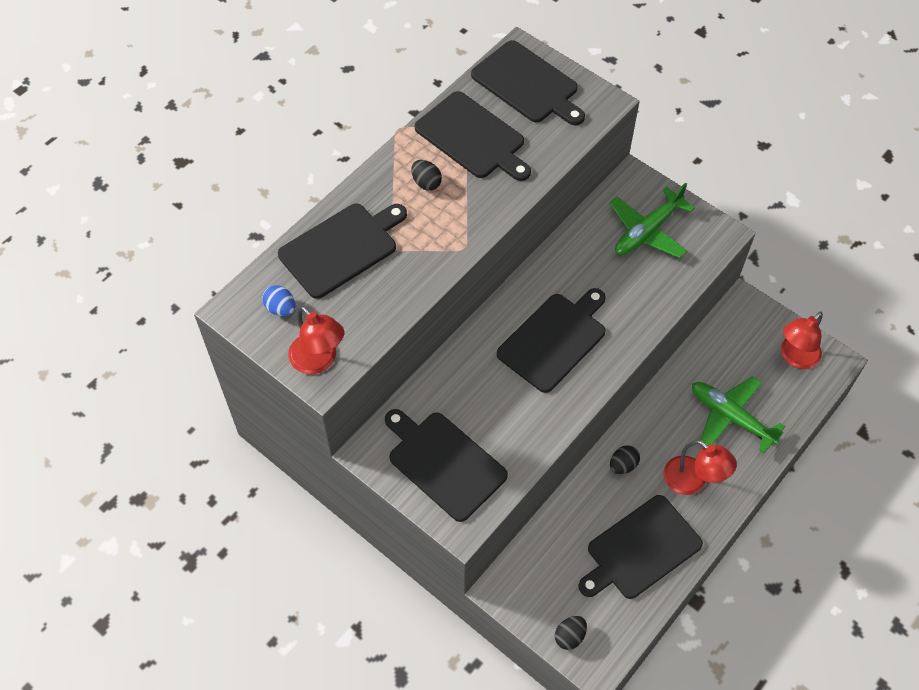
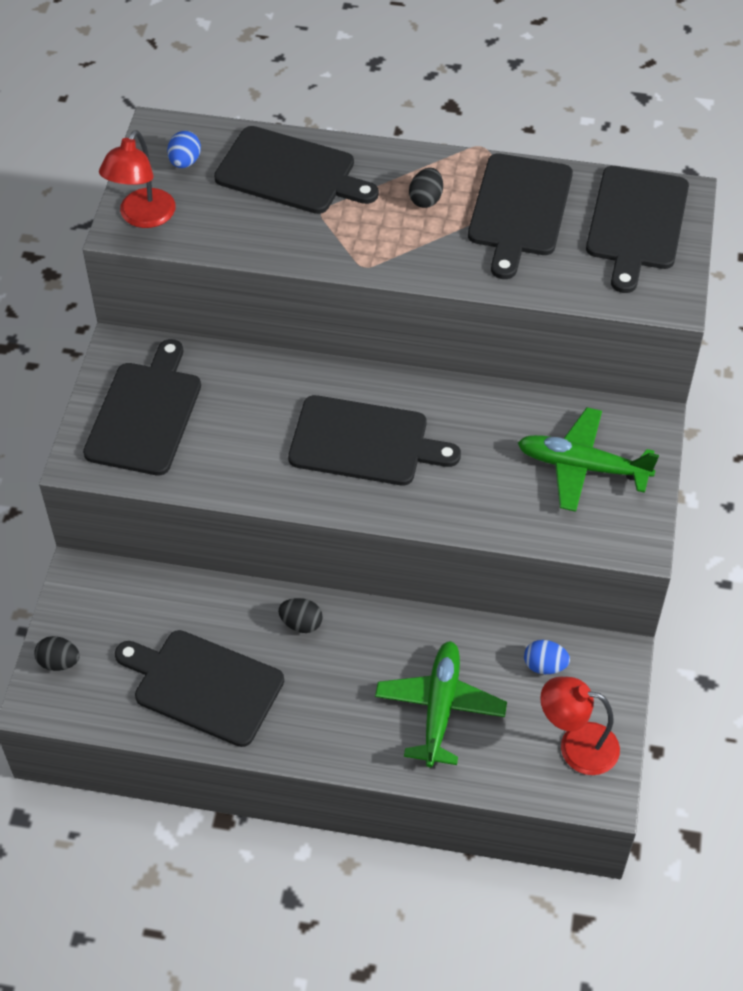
camera: 60 degrees right, 5 degrees down
(692, 481) = (324, 703): red lamp -> none
(730, 344) = (544, 666): none -> blue egg

